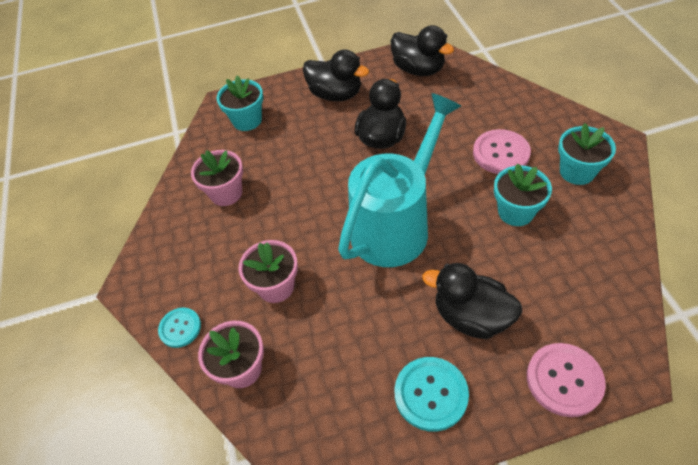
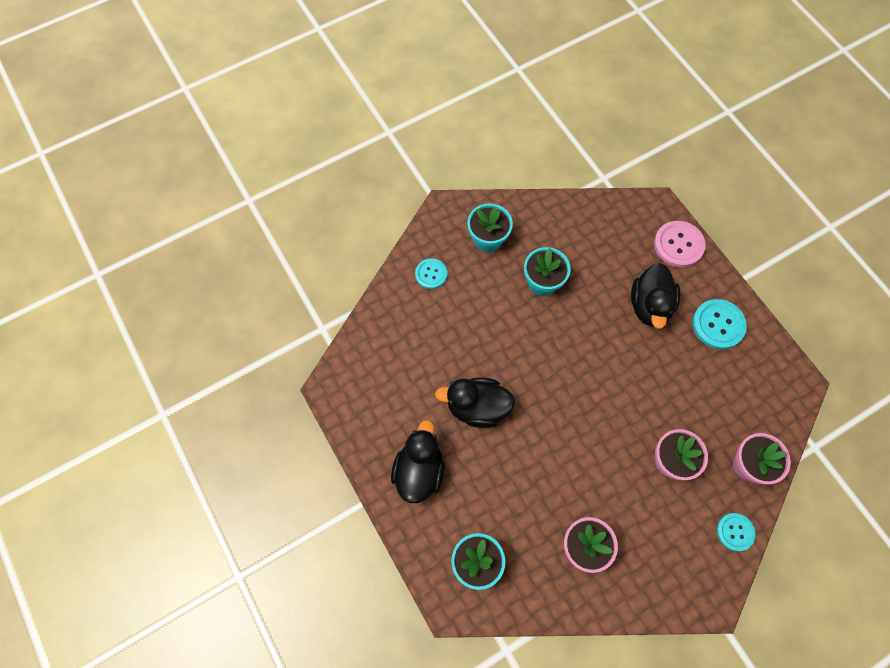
camera: 110 degrees left, 15 degrees up
(397, 224) = (579, 374): turquoise watering can -> none
(418, 69) = (367, 389): black duck -> none
(501, 153) = (477, 298): pink button -> none
(534, 121) = (431, 274): none -> turquoise button

